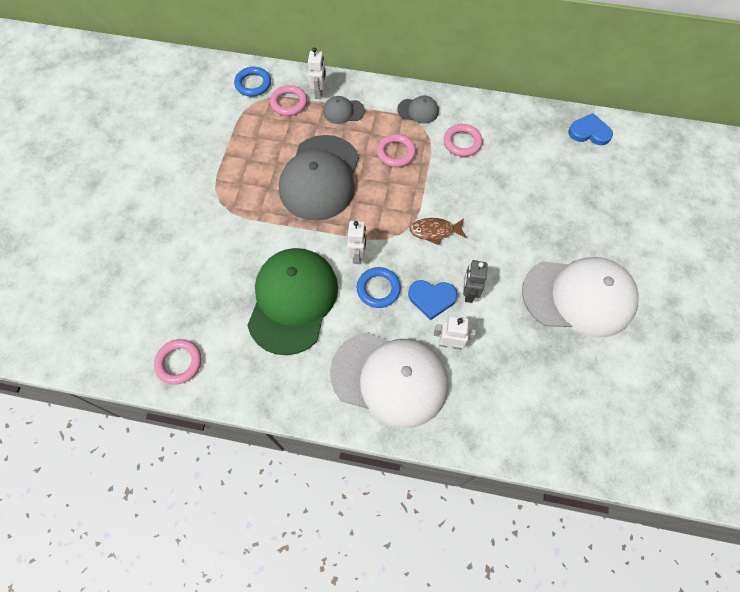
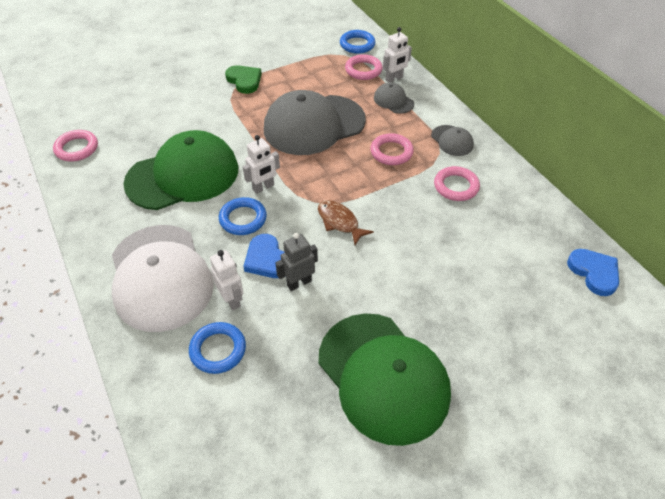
camera: 50 degrees right, 15 degrees down
(217, 187) = (244, 81): none -> green heart
(487, 379) = (218, 350): none -> blue ring
(579, 297) = (383, 376): white cap -> green cap

